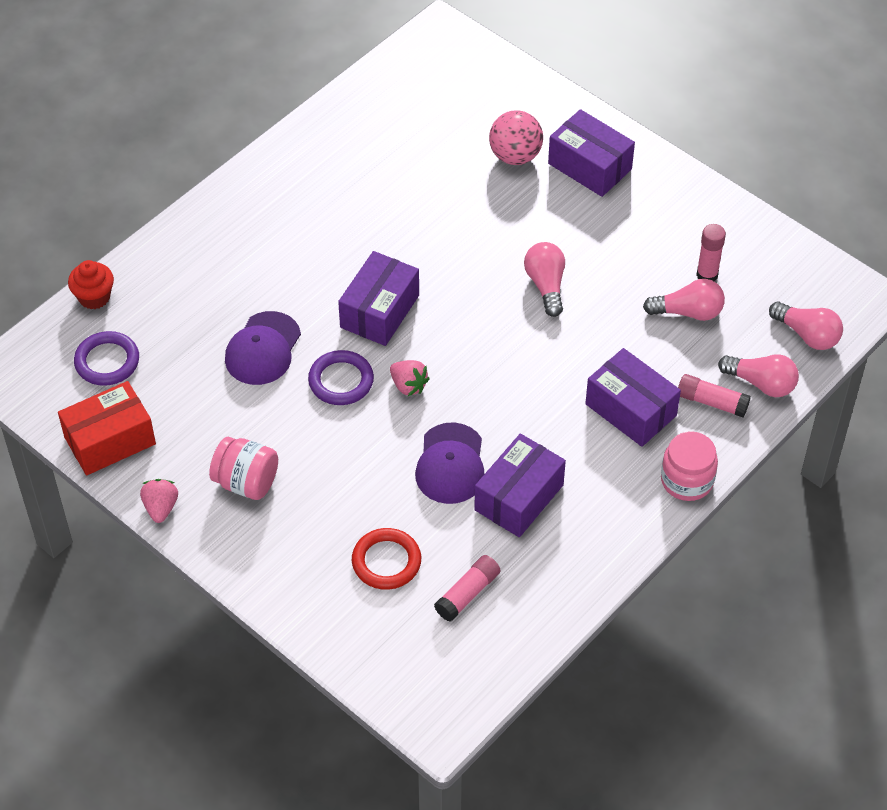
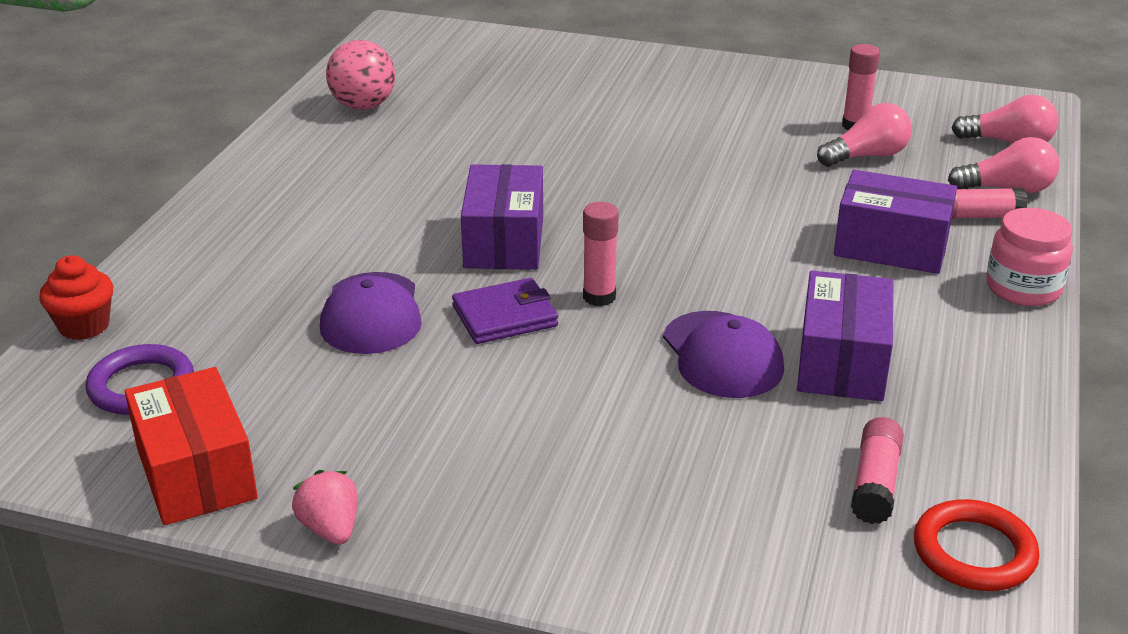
camera: 25 degrees left, 20 degrees down
(110, 440) = (196, 473): red box -> red box turned 60 degrees counterclockwise
(246, 482) = (448, 458): pink jar -> none
(341, 381) = (505, 316): purple ring -> purple wallet
(386, 561) = (728, 484): red ring -> red ring (974, 552)
(408, 385) = (599, 297): pink strawberry -> pink glue stick
(515, 156) = (559, 90): pink ball -> pink ball (363, 106)
(546, 285) = (688, 173): pink light bulb -> none
(589, 166) = (648, 81): purple box -> none

